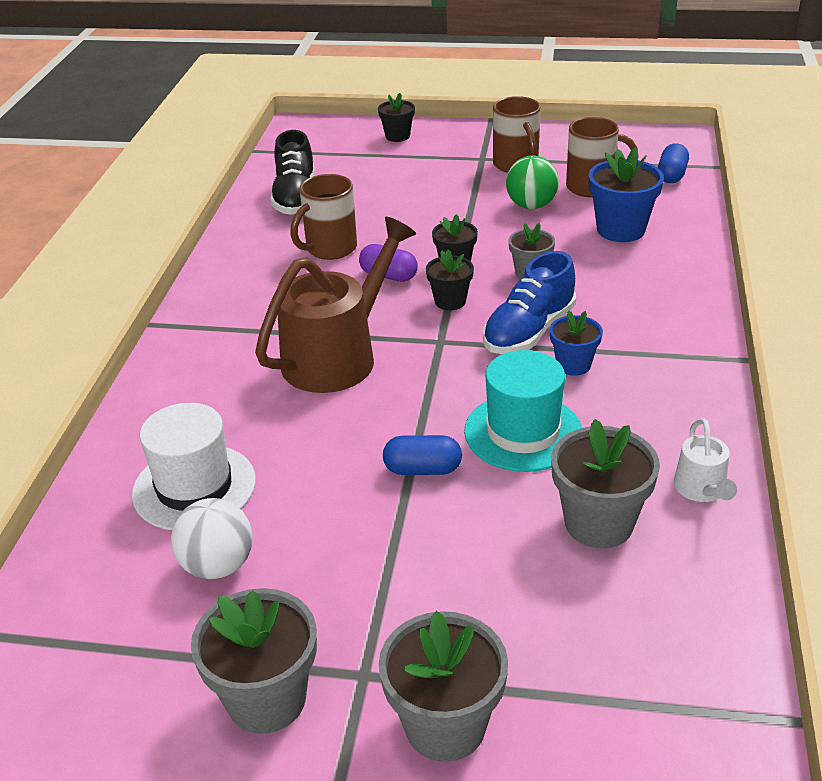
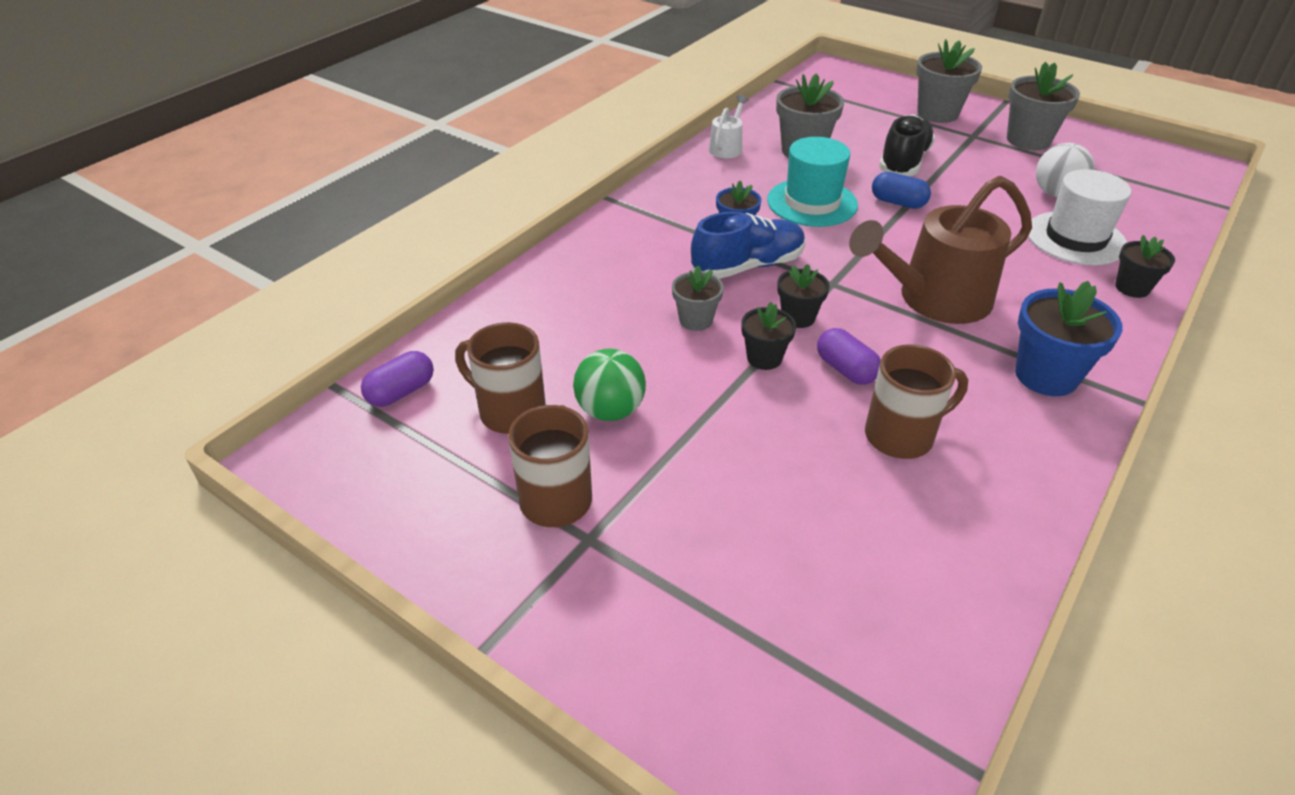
camera: 155 degrees left, 5 degrees up
(295, 198) = (924, 566): black shoe -> black shoe (904, 162)
(397, 136) = (677, 678): black flower pot -> black flower pot (1132, 288)
(620, 230) = (554, 337): blue flower pot -> blue flower pot (1046, 376)
(671, 175) = (401, 392): blue capsule -> purple capsule

